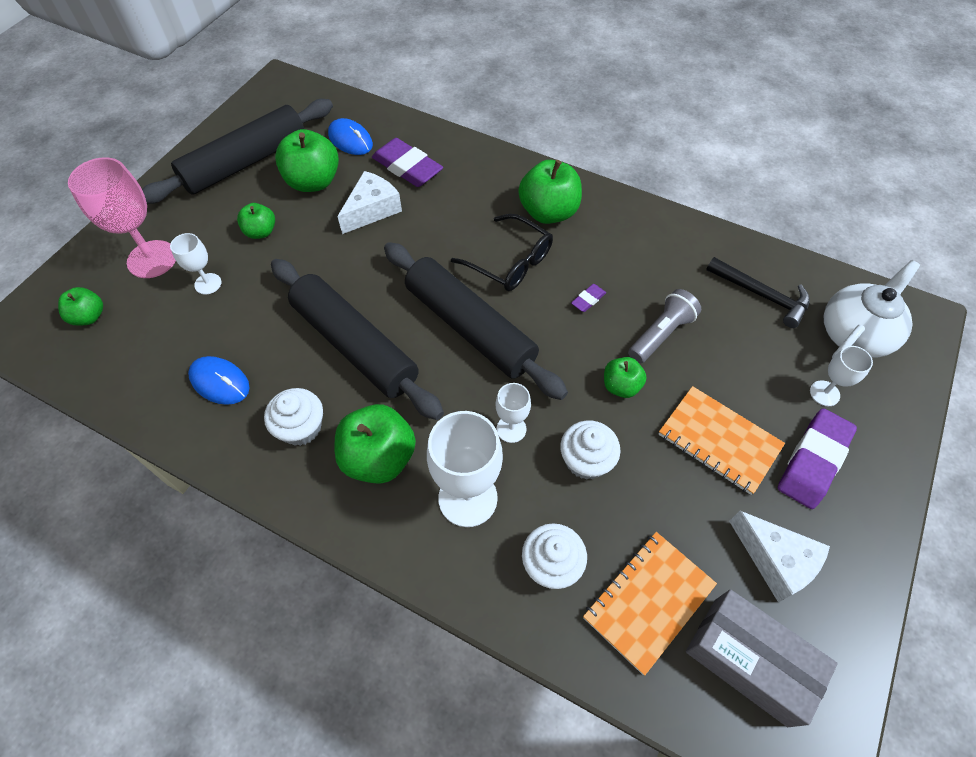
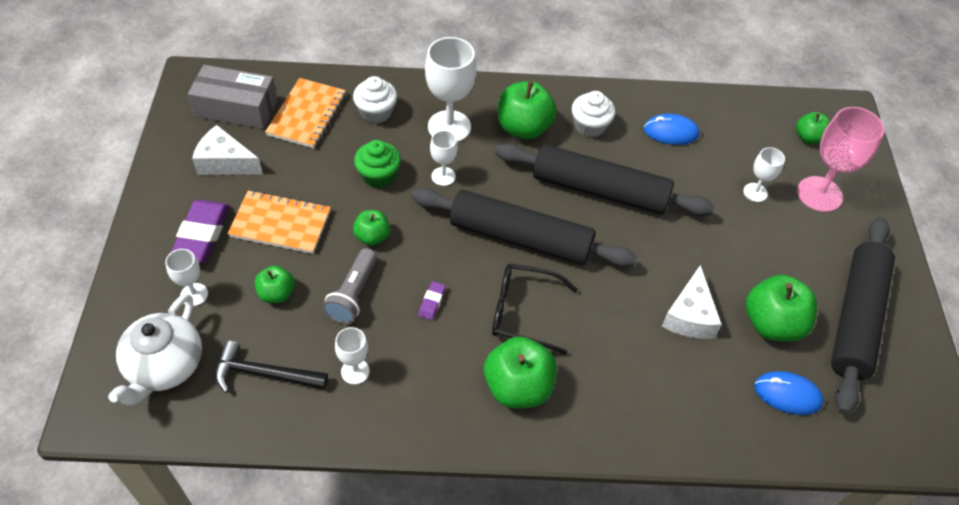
camera: 150 degrees right, 5 degrees down
(261, 232) = (763, 252): green apple -> green apple (276, 293)
(407, 168) = (698, 382): purple eraser -> none
(586, 460) = (378, 176): white cupcake -> green cupcake
(679, 269) = (355, 371): none -> white goblet

